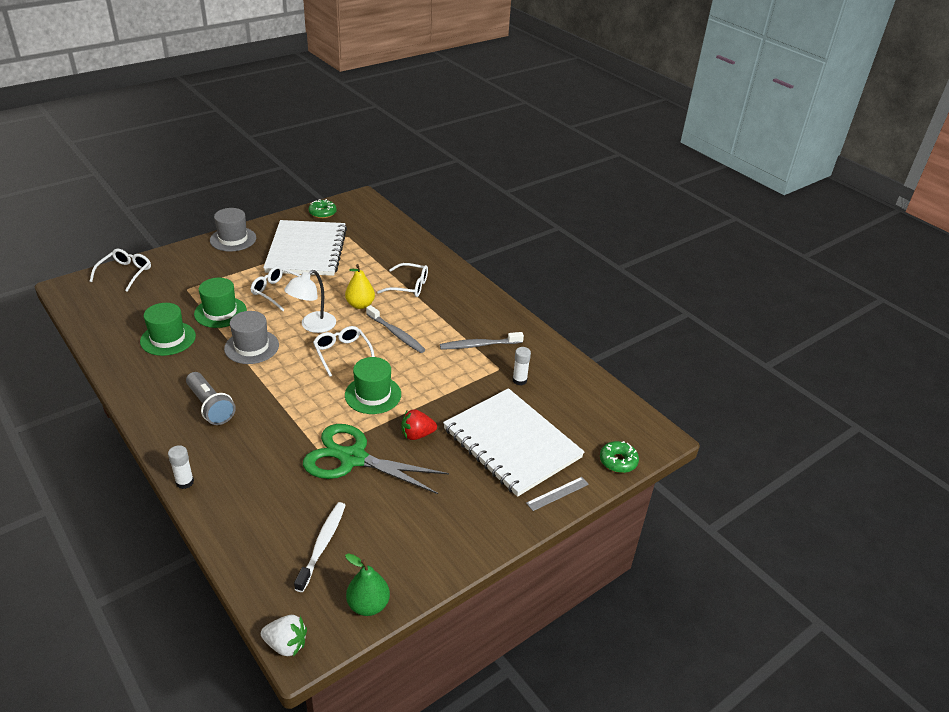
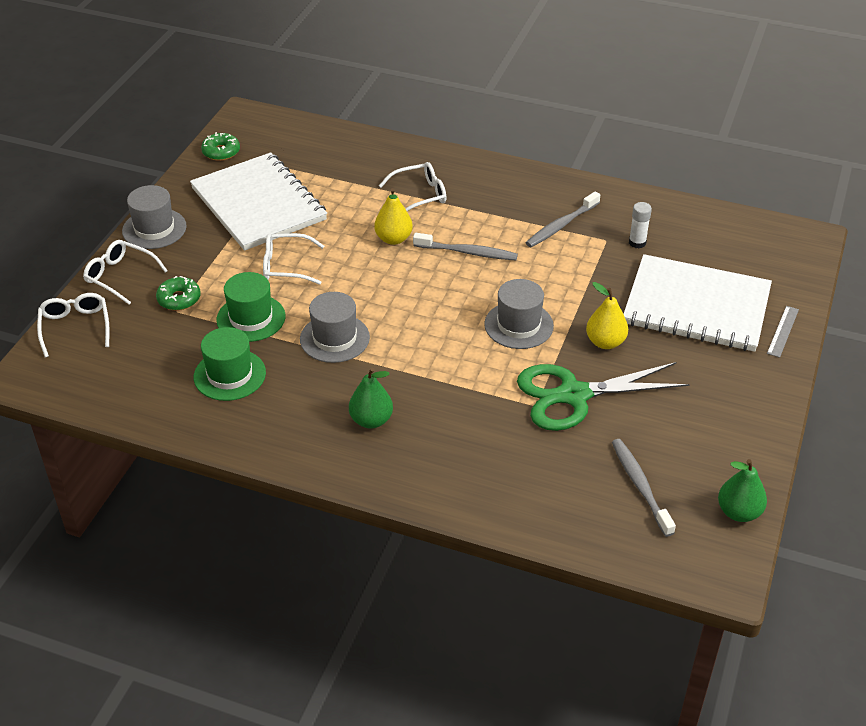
camera: 30 degrees left, 5 degrees up
(185, 482) = (442, 504): white glue stick -> none
(210, 406) = (371, 420): grey flashlight -> green pear
(286, 644) = (711, 583): white strawberry -> none
(313, 326) = (371, 285): white lamp -> none
(322, 545) = (640, 486): white toothbrush -> grey toothbrush
(342, 353) = (438, 299): white glasses -> white glasses (120, 276)
(373, 395) = (518, 325): green hat -> grey hat
(417, 435) = (605, 342): red strawberry -> yellow pear
(618, 461) = (800, 276): green donut -> green donut (179, 299)

